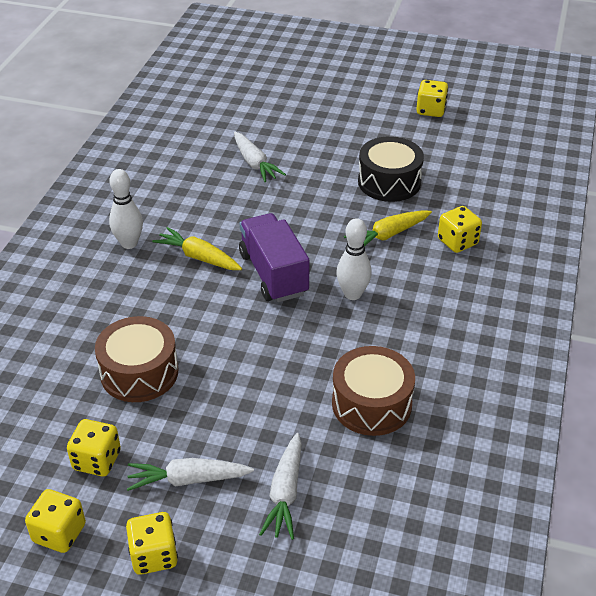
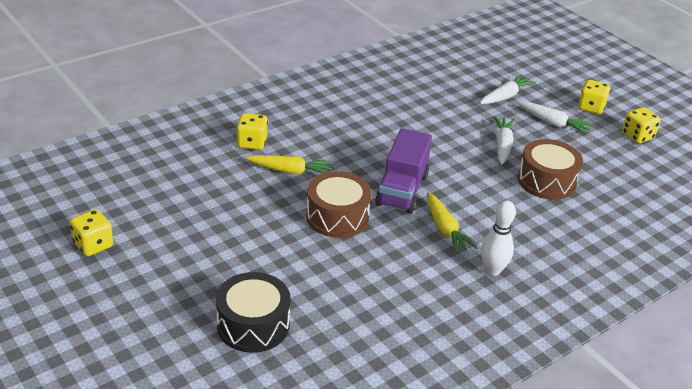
camera: 145 degrees left, 5 degrees down
(97, 460) = (600, 153): yellow dice -> none
(255, 163) = (316, 284): white carrot -> white carrot (502, 145)
(352, 294) = (364, 152): white bowling pin -> none
(371, 404) = (421, 103): brown drum -> brown drum (337, 217)
(389, 182) = (232, 205): black drum -> black drum (253, 325)

